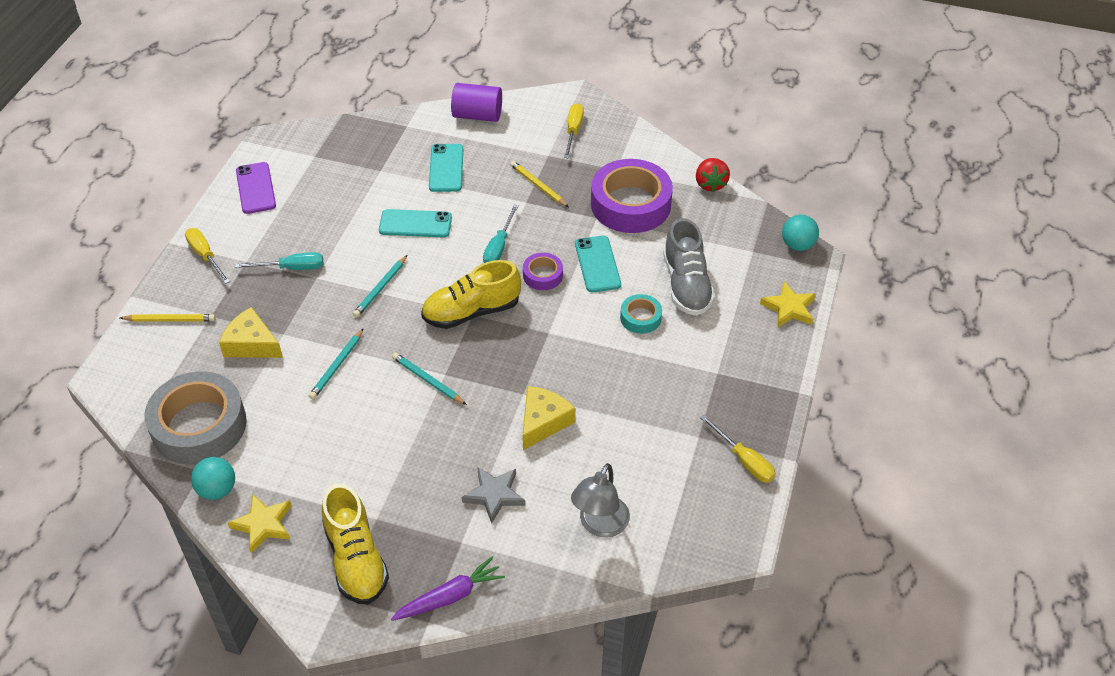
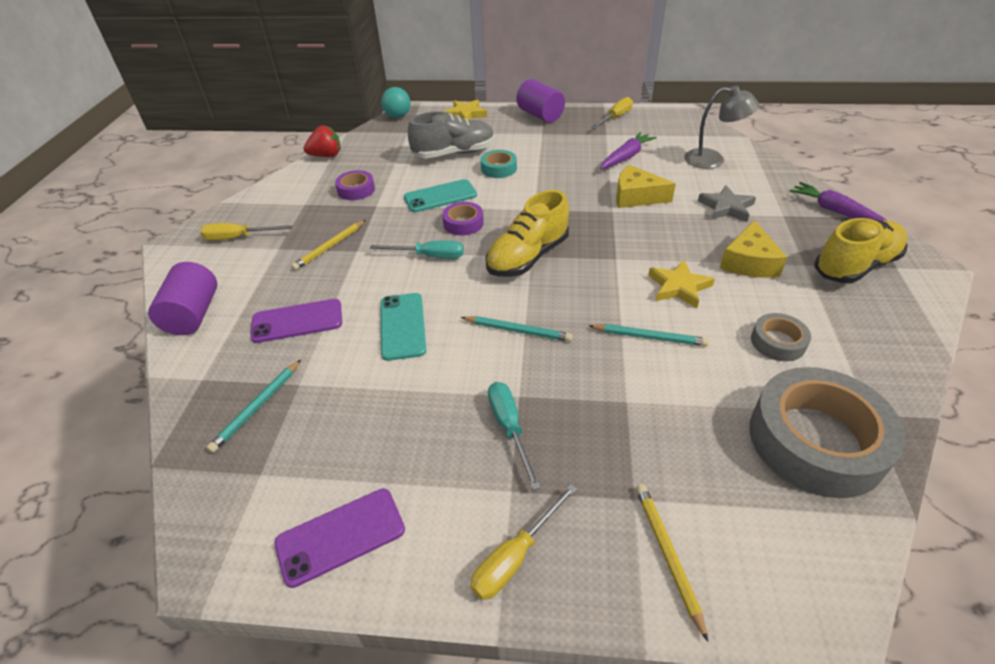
camera: 100 degrees left, 5 degrees down
(217, 490) = (880, 389): turquoise ball -> none
(251, 344) = (660, 429): yellow cheese -> yellow cheese (749, 262)
(263, 524) = (882, 337): yellow star -> yellow star (678, 287)
(293, 447) = (777, 342): none -> grey tape
(428, 380) = (630, 267): turquoise pencil -> turquoise pencil (257, 407)
(446, 168) = (297, 321): turquoise phone -> purple phone
(471, 312) = (527, 257): yellow shoe -> yellow shoe turned 75 degrees clockwise
(630, 204) = (356, 190): purple tape -> purple tape, size x0.47
(633, 439) = (626, 157): none -> purple carrot
(769, 381) = (540, 115): none -> purple cylinder

